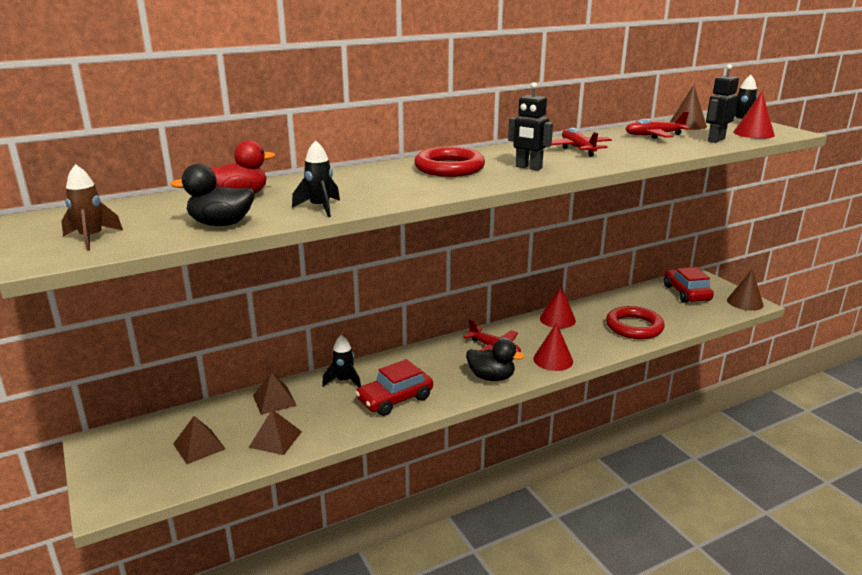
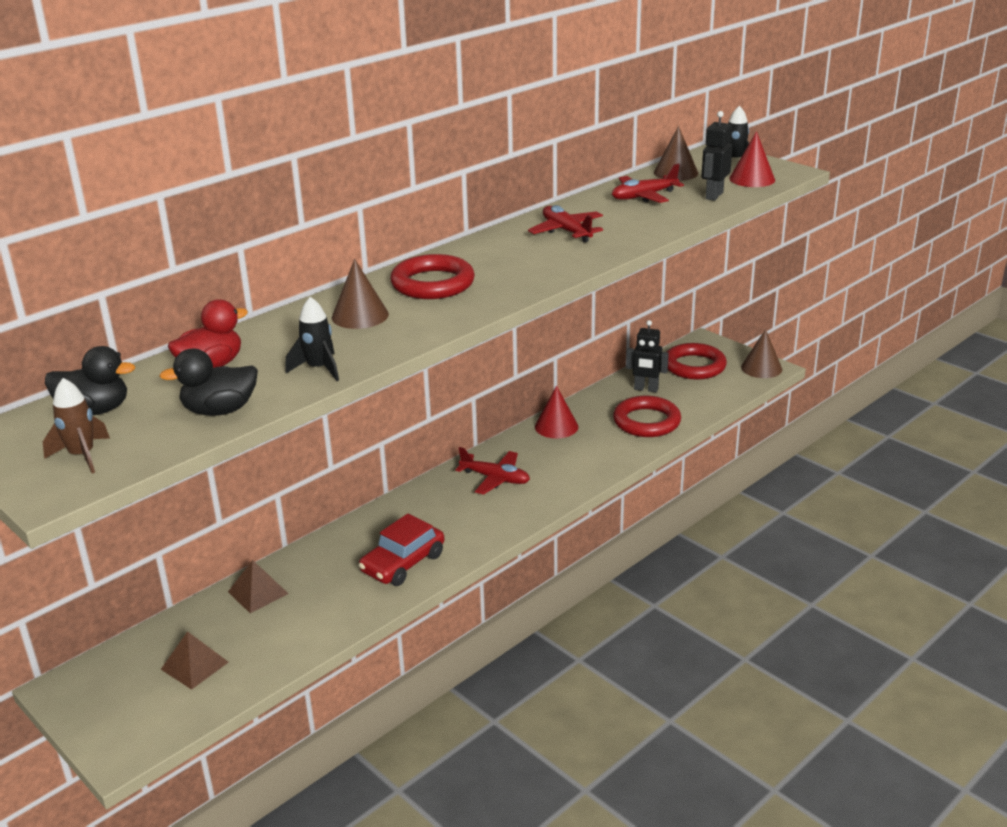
camera: 15 degrees left, 5 degrees up
(275, 439) = (283, 638): brown pyramid -> none
(344, 381) = (332, 552): black rocket -> none
(378, 180) = (360, 315): none -> brown cone
(491, 377) = (504, 515): black duck -> black duck (94, 410)
(528, 167) = (523, 271): black robot -> black robot (646, 389)
(553, 360) = (567, 480): red cone -> none
(686, 293) = (694, 366): red car -> red ring

